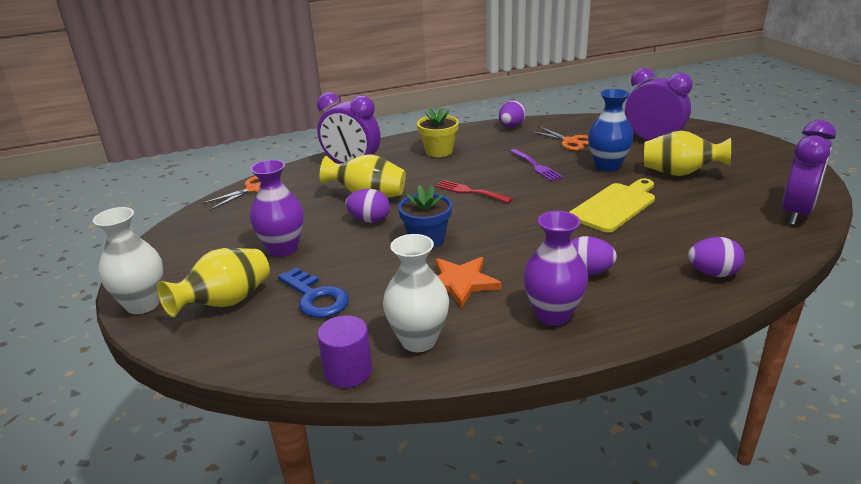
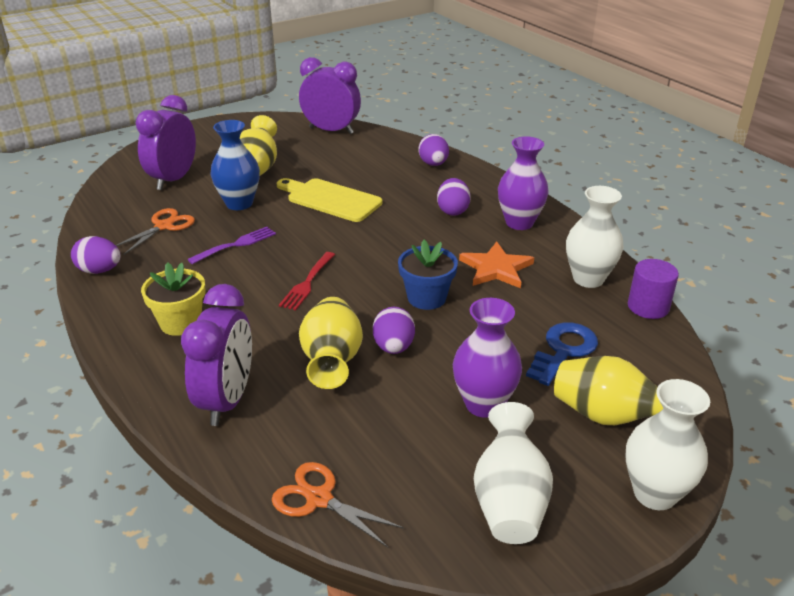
camera: 105 degrees left, 5 degrees up
(195, 246) = (509, 500): none -> white vase

